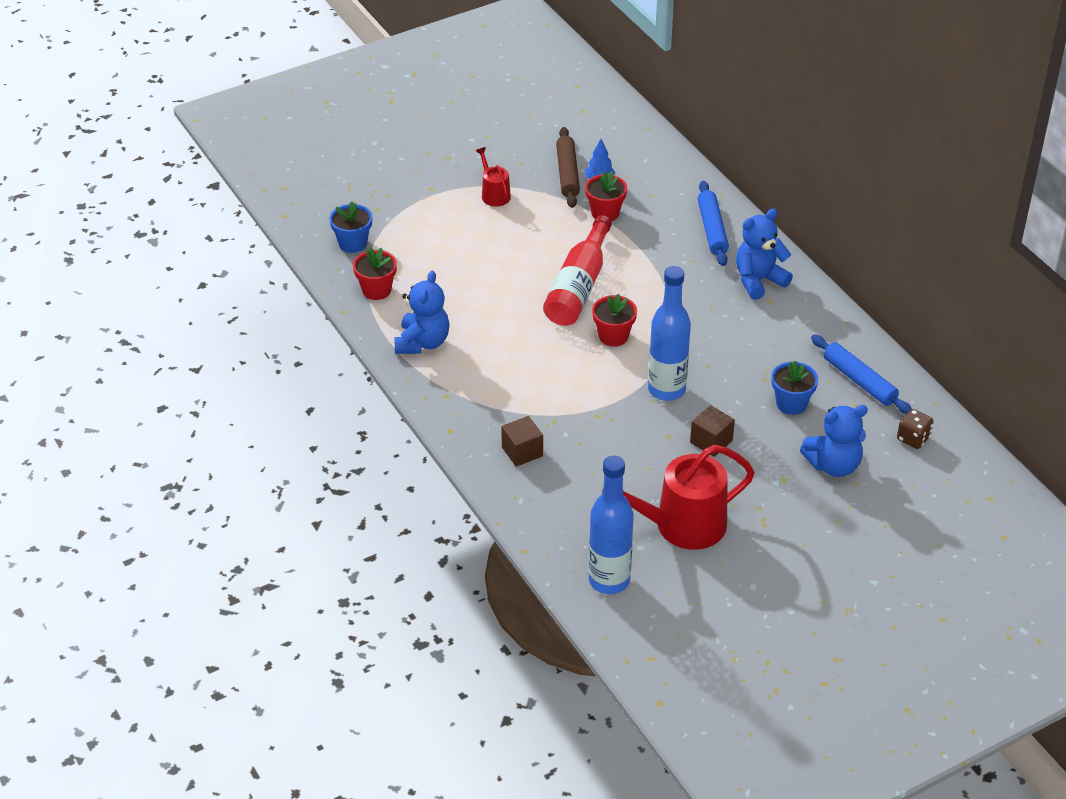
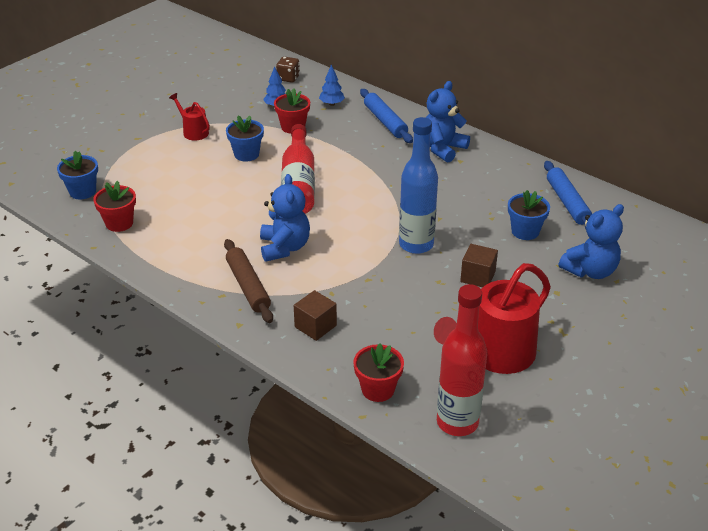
camera: 20 degrees left, 5 degrees down
(422, 343) = (180, 256): blue teddy bear -> blue teddy bear (284, 247)
(539, 237) = (246, 154): none -> blue flower pot
(567, 173) = (248, 106): brown rolling pin -> brown rolling pin (248, 286)
(609, 580) = (457, 422): blue bottle -> red bottle
(613, 336) = (348, 214): red flower pot -> red flower pot (378, 389)
(663, 191) = (331, 104): none -> blue tree
(859, 381) = (567, 202): blue rolling pin -> blue rolling pin turned 45 degrees clockwise
(913, 438) = (638, 235): brown dice -> brown dice (288, 78)

